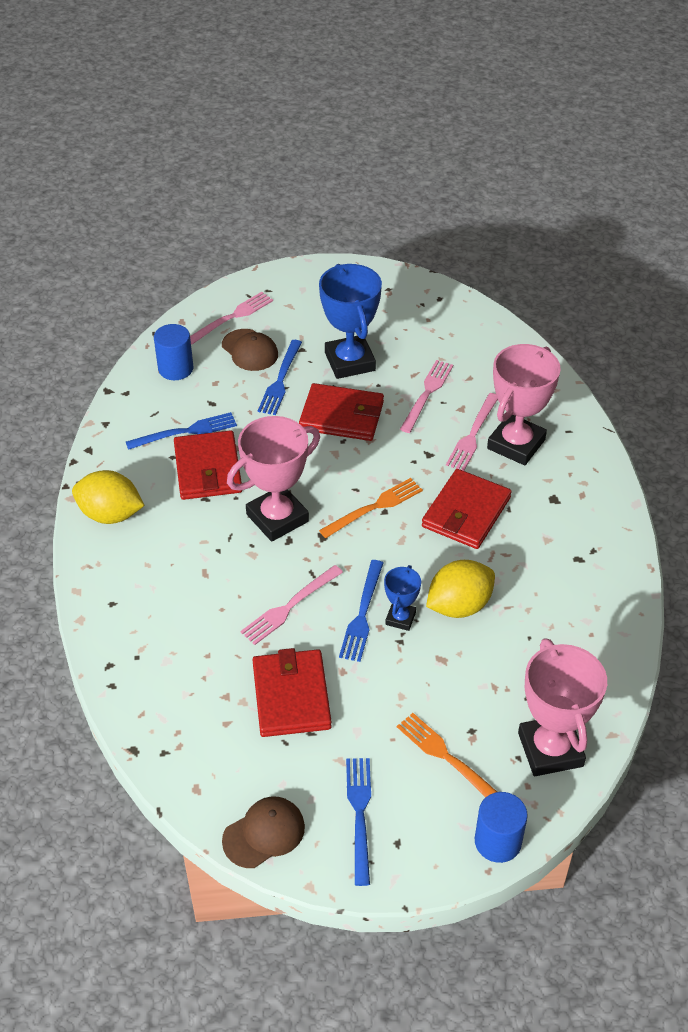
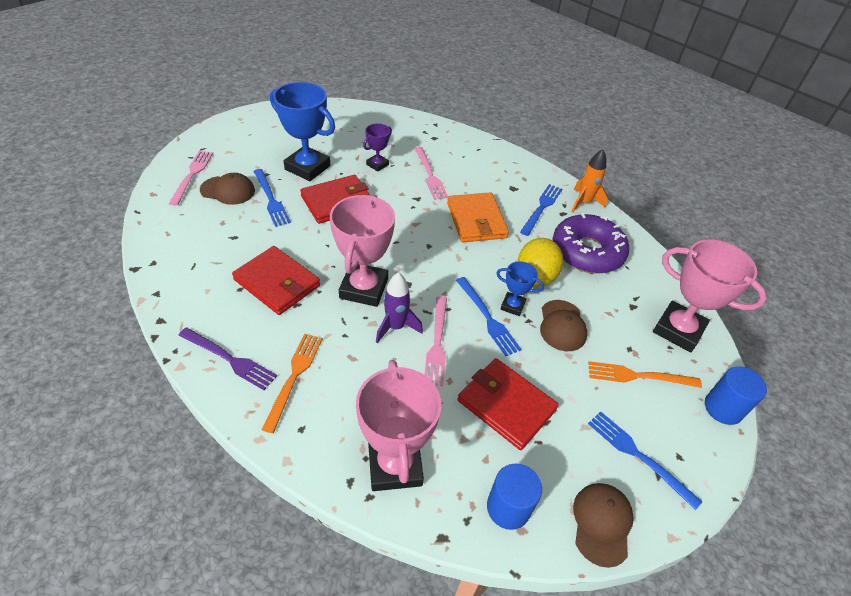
camera: 45 degrees left, 0 degrees up
(110, 514) = (229, 359): yellow lemon -> purple fork
(175, 369) = (180, 227): blue cylinder -> blue cylinder (508, 507)
(186, 432) = (233, 266): blue fork -> blue fork (541, 208)
(268, 570) = (396, 327): none -> purple rocket
(374, 507) = (420, 246): orange fork -> orange fork (294, 377)
(400, 618) = (512, 306): blue trophy -> blue trophy turned 45 degrees counterclockwise
(427, 393) = (377, 164): pink fork -> purple trophy
(428, 667) = (562, 326): none -> brown cap
(466, 512) = (476, 220): red wallet -> orange wallet
(516, 444) = (459, 169): pink trophy -> pink trophy (394, 465)
(551, 615) = (587, 252): none -> purple donut
(621, 561) = (584, 202): none -> orange rocket

